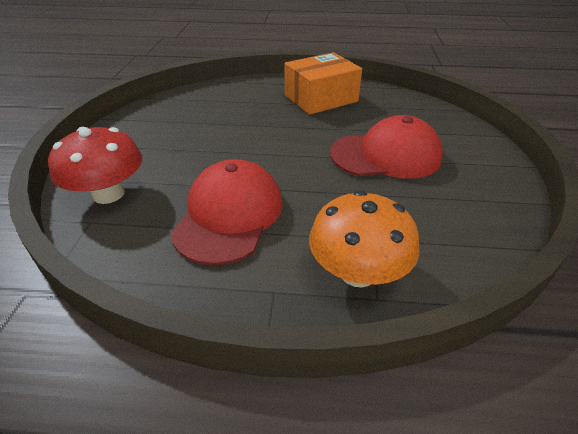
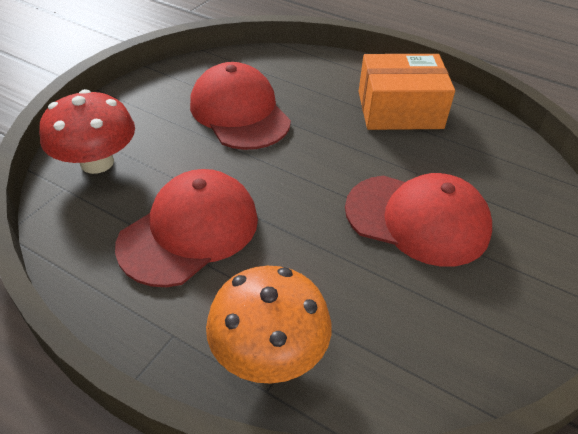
camera: 25 degrees right, 5 degrees up
(207, 128) = (239, 112): none -> red cap

